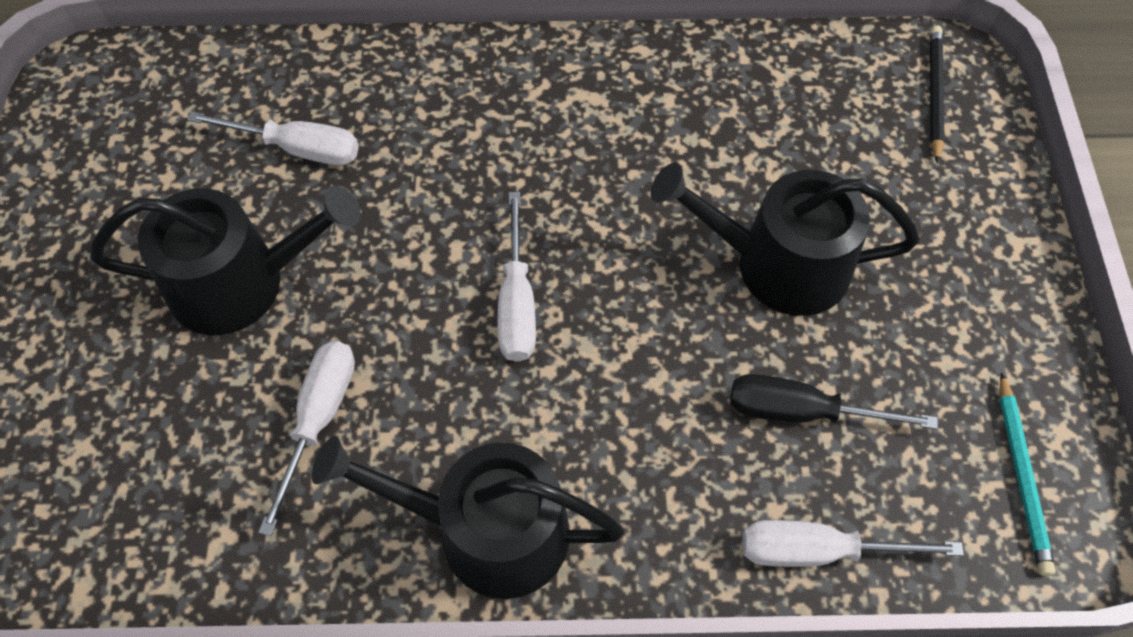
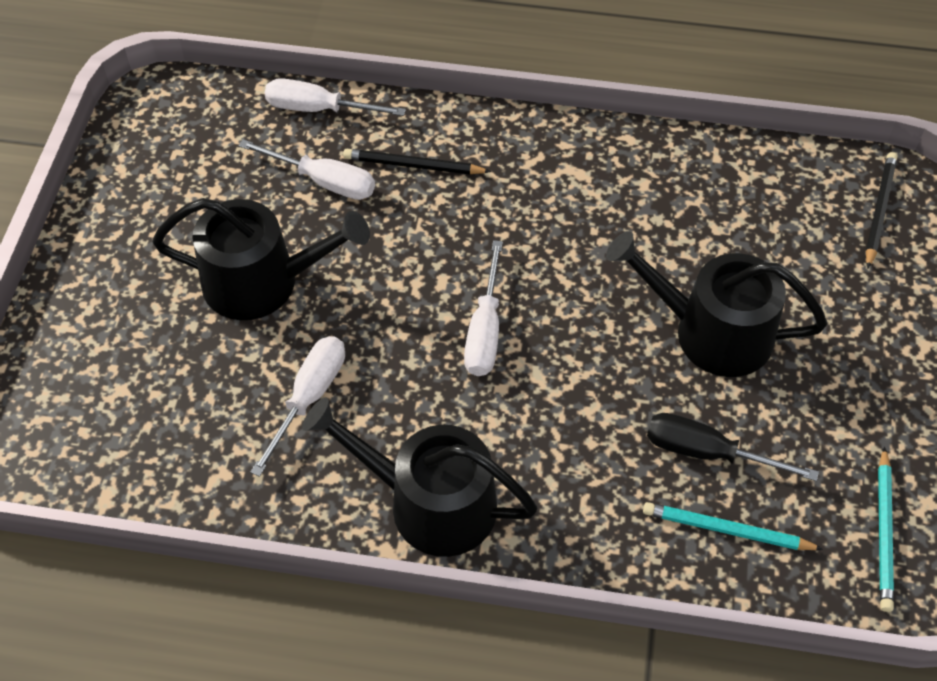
camera: 10 degrees right, 5 degrees down
(400, 114) = (414, 165): none -> black pencil
(819, 551) = (699, 562): white screwdriver -> white screwdriver (318, 109)
(843, 504) = (727, 530): none -> turquoise pencil

